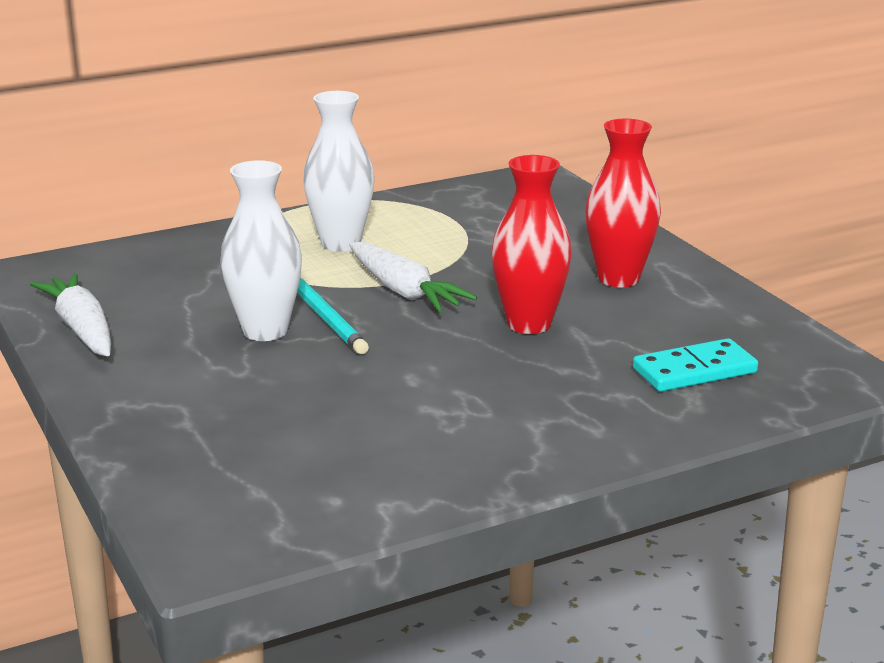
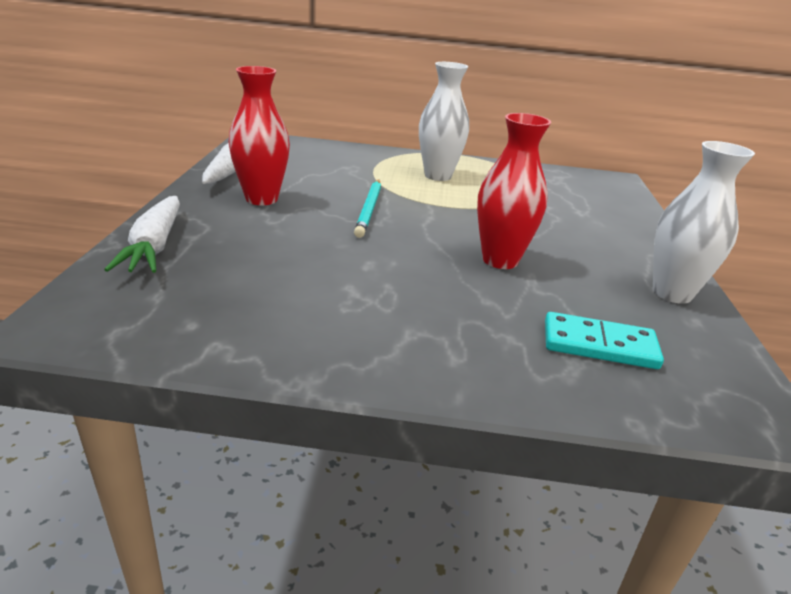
camera: 30 degrees right, 5 degrees up
(265, 331) = (322, 204): white vase -> white vase (672, 293)
(403, 291) = (439, 211): white carrot -> white carrot (155, 246)
(618, 278) = (607, 254): red vase -> red vase (261, 199)

